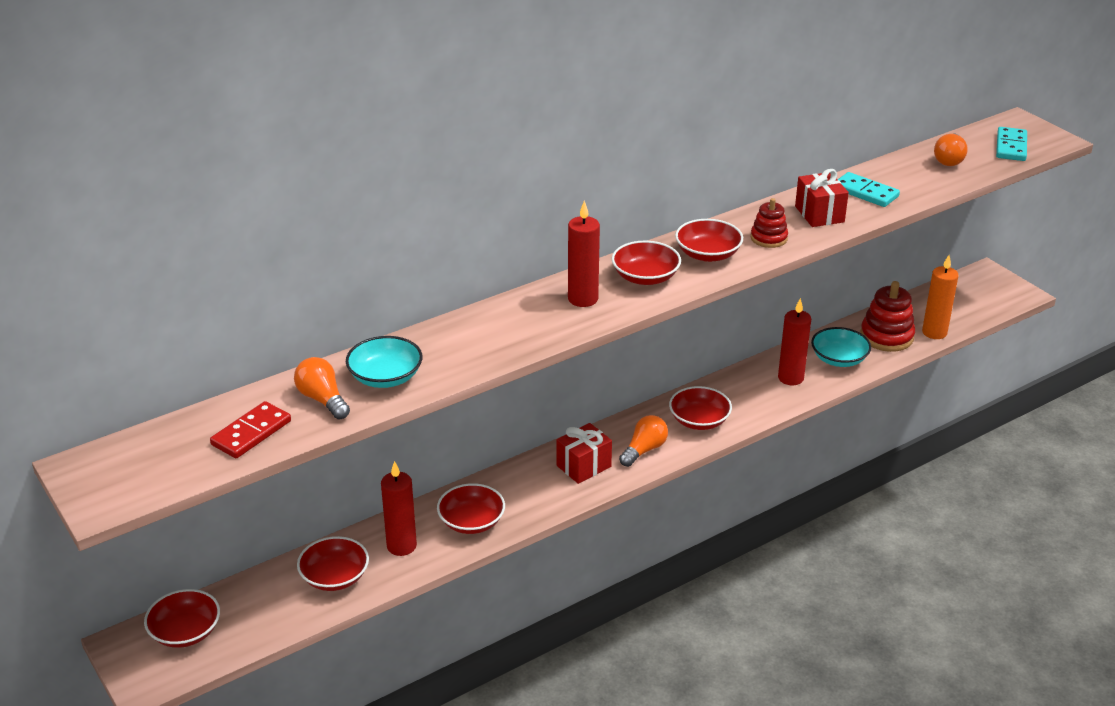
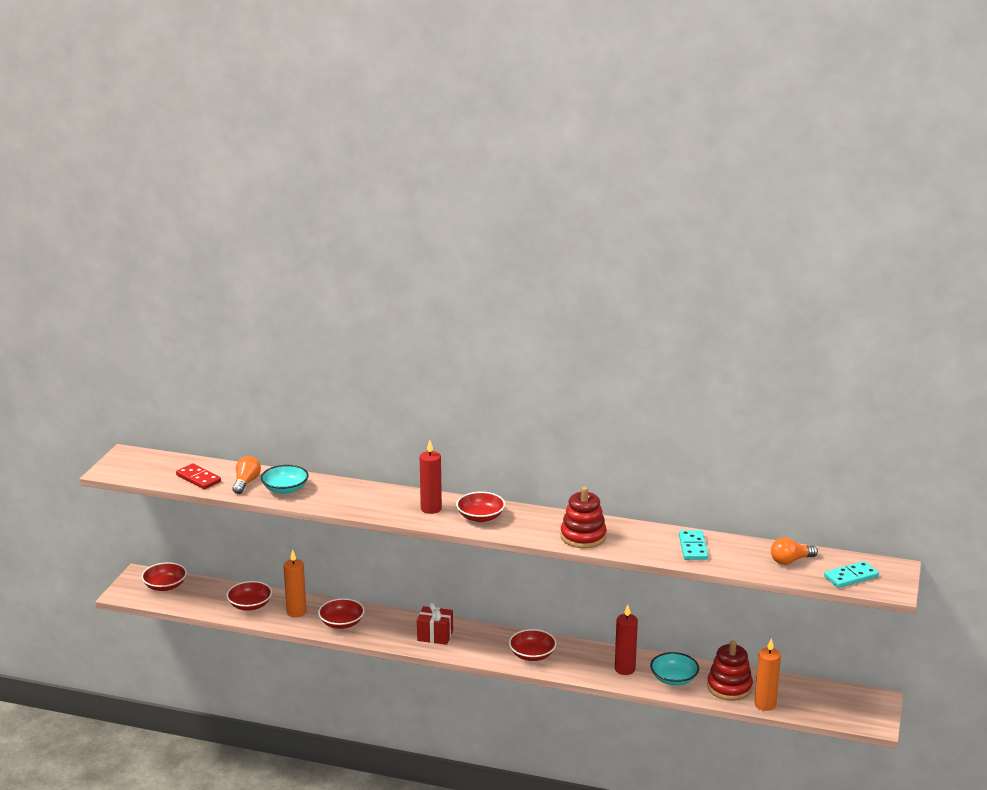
camera: 50 degrees right, 10 degrees down
(251, 433) = (198, 478): red domino -> red domino turned 45 degrees clockwise
(401, 546) = (296, 612): red candle -> orange candle
(644, 450) = (477, 648): orange light bulb -> none
(708, 254) = (534, 525): red bowl -> none
(768, 238) = (583, 536): red stacking toy -> red stacking toy, size x1.65
(819, 214) = (639, 542): red gift -> none

